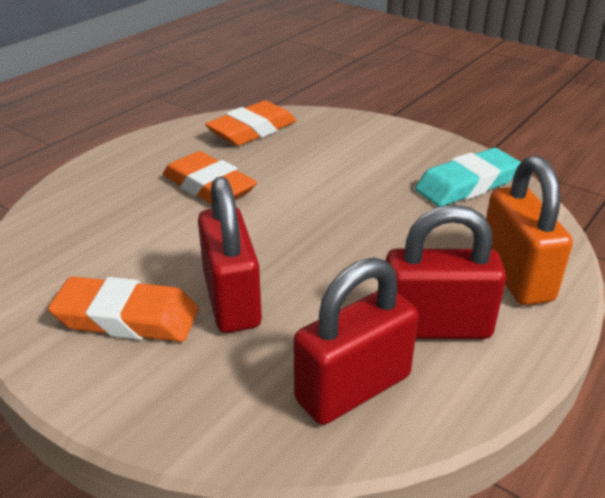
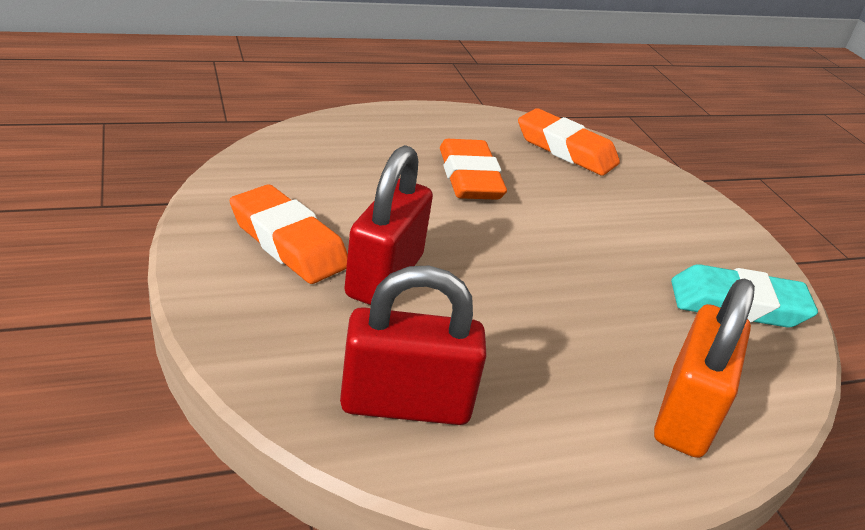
camera: 30 degrees right, 0 degrees up
(252, 130) = (566, 149): orange eraser -> orange eraser turned 45 degrees clockwise
(435, 326) = (542, 404): red padlock -> none

